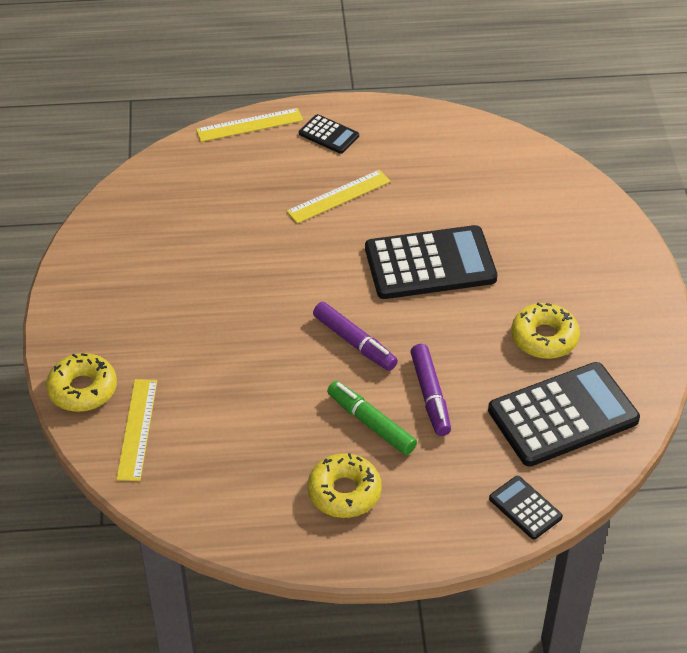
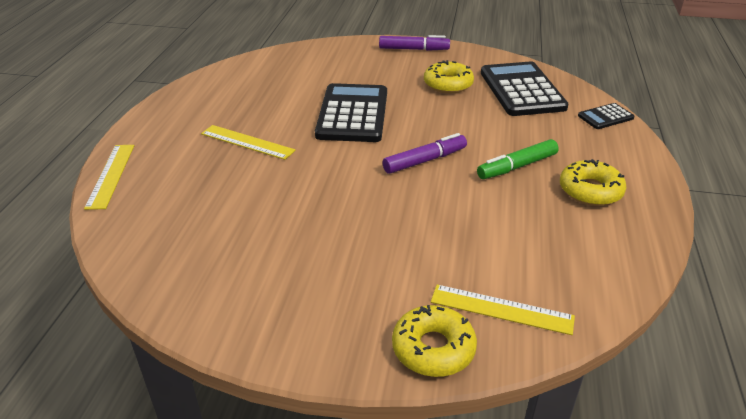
camera: 75 degrees left, 10 degrees down
(329, 135) = (165, 135): black calculator -> none
(338, 196) = (247, 142): yellow ruler -> yellow ruler turned 45 degrees counterclockwise
(430, 395) = (492, 136): purple marker -> purple marker (413, 49)

